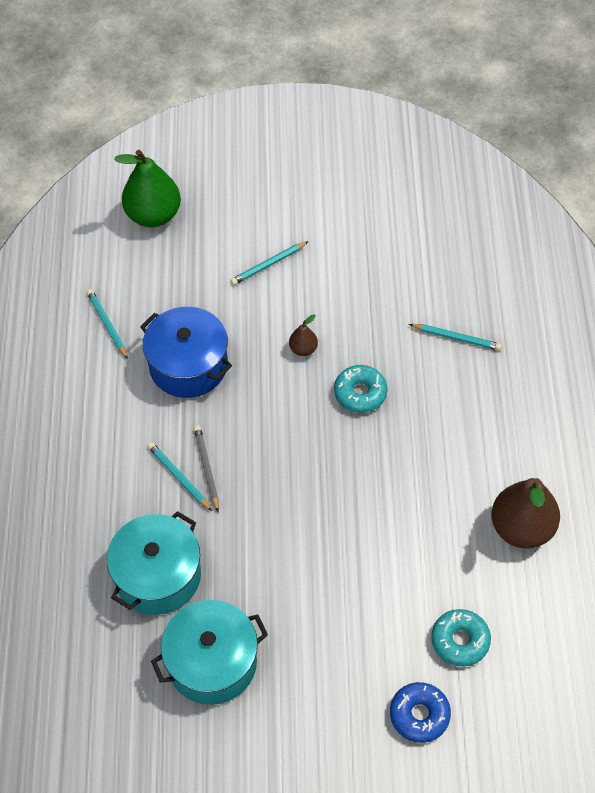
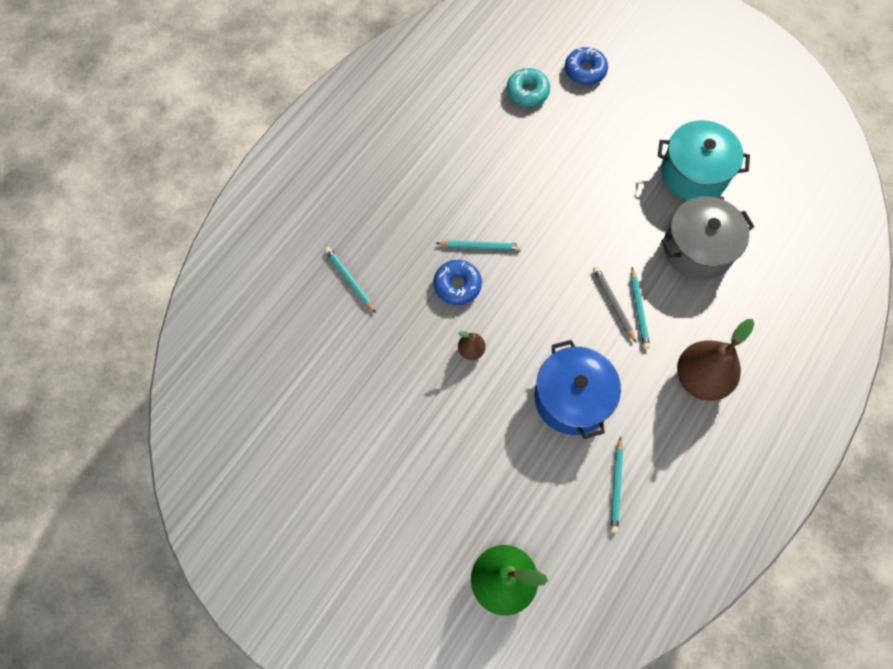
camera: 145 degrees left, 10 degrees up
(158, 576) = (698, 249): turquoise pot -> grey pot
(207, 468) = (613, 303): grey pencil -> grey pencil turned 135 degrees clockwise
(268, 265) = (439, 450): turquoise pencil -> turquoise pencil (480, 246)
(360, 393) = (457, 285): turquoise donut -> blue donut
(522, 528) = (430, 127): brown pear -> brown pear (700, 378)

